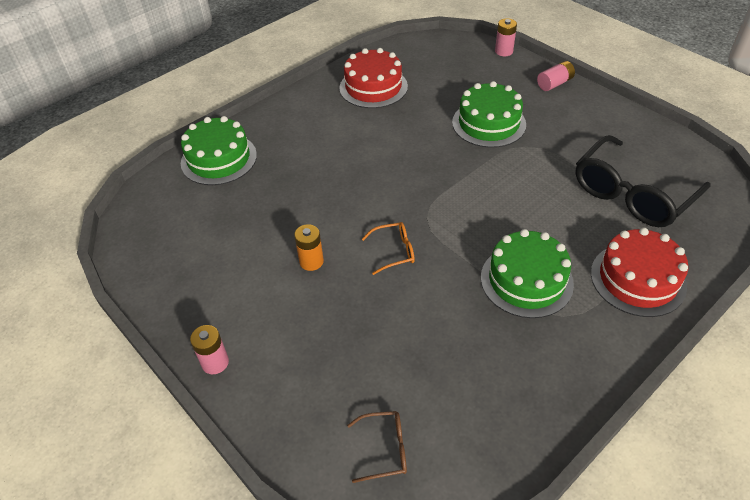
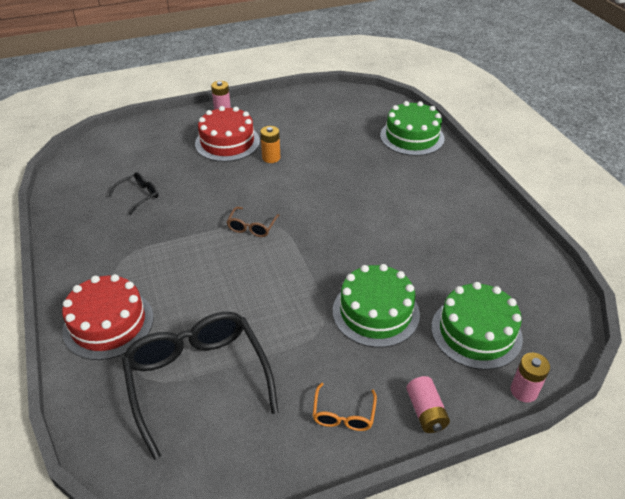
camera: 110 degrees right, 5 degrees down
(373, 87) = (482, 245): red cake -> red cake (227, 142)
(385, 449) = (113, 154): brown glasses -> brown glasses (252, 227)
(394, 251) = (250, 197): orange glasses -> orange glasses (343, 415)
(454, 360) = (139, 196): none -> black glasses
(526, 280) = (166, 255): green cake -> green cake (476, 332)

